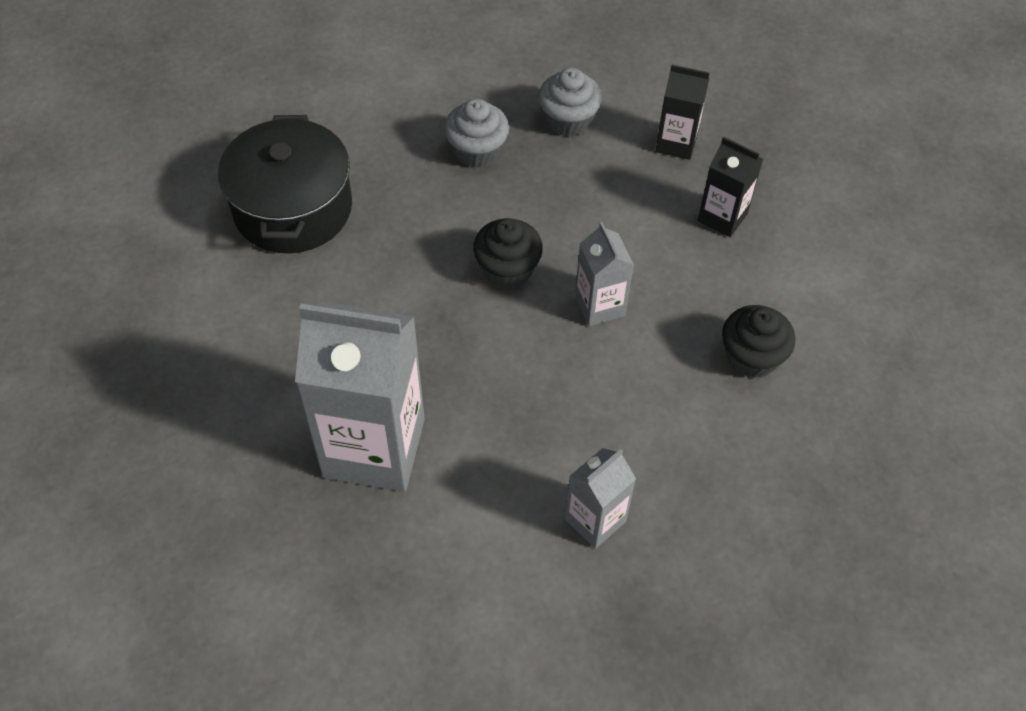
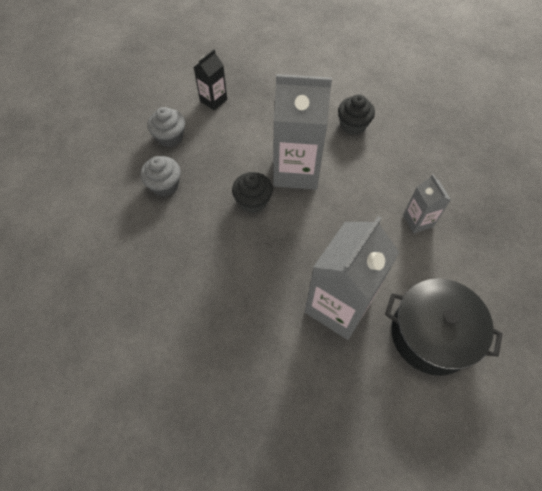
camera: 65 degrees left, 5 degrees up
(293, 208) = (149, 294): black pot -> black pot (431, 334)
(599, 306) = (296, 170): grey carton -> grey carton, size x1.99
(722, 217) = (269, 102): black carton -> none

